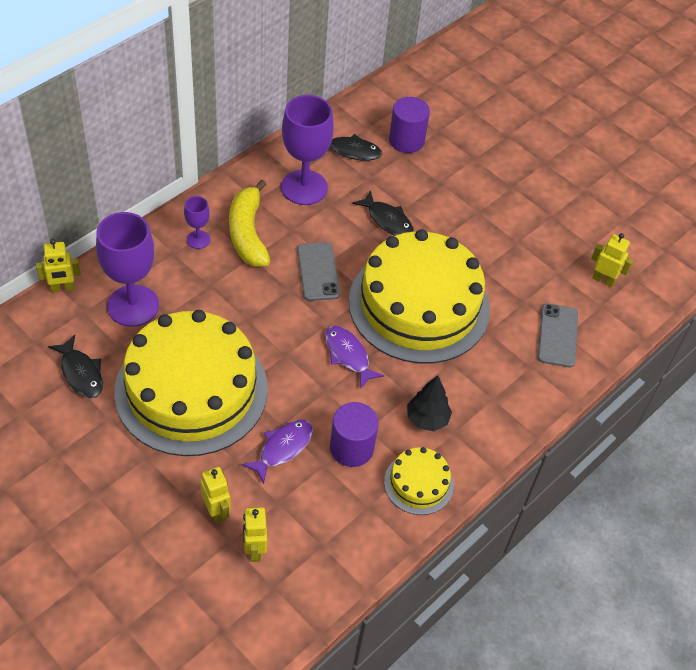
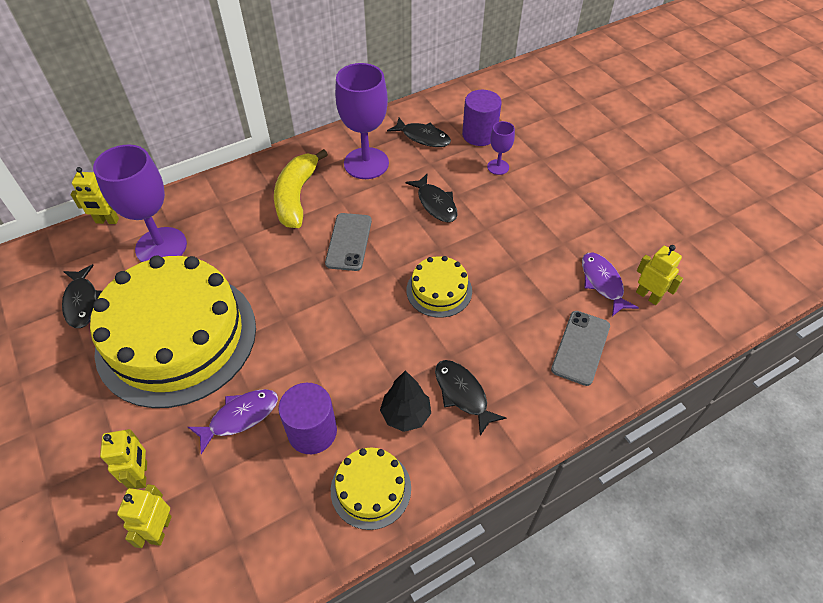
camera: 20 degrees right, 0 degrees up
(198, 239) = (248, 196): purple goblet -> purple goblet (498, 167)
(348, 355) = (347, 330): purple fish -> purple fish (602, 283)
(419, 305) = (439, 290): yellow cake -> yellow cake, size x0.44
(469, 393) = (462, 394): none -> black fish

